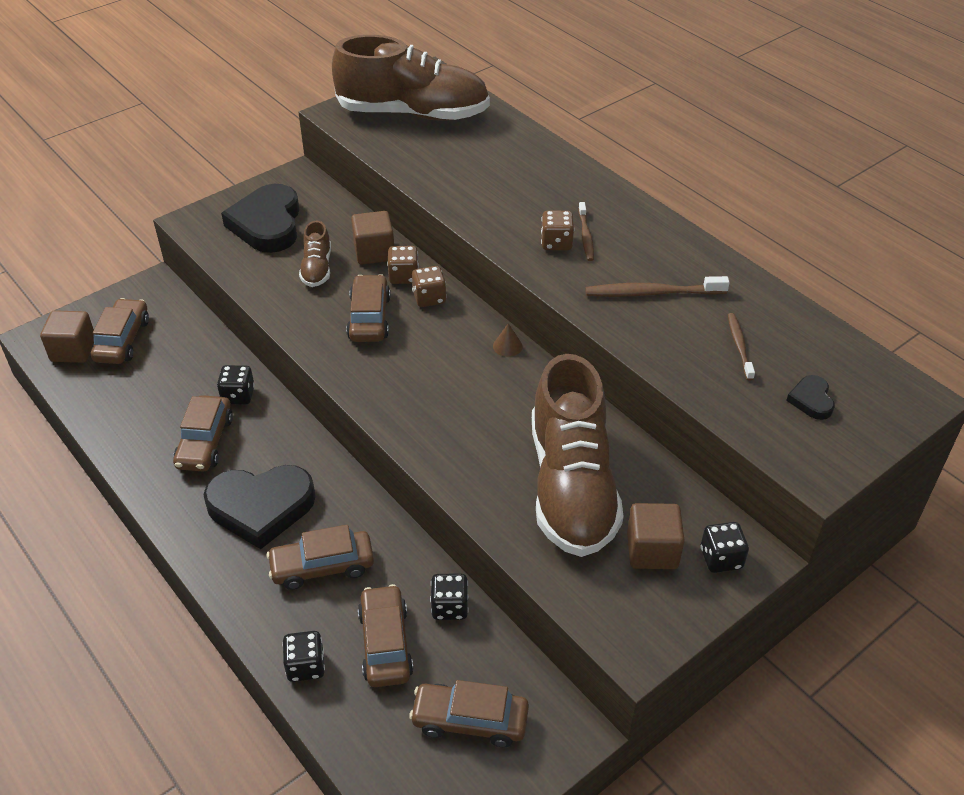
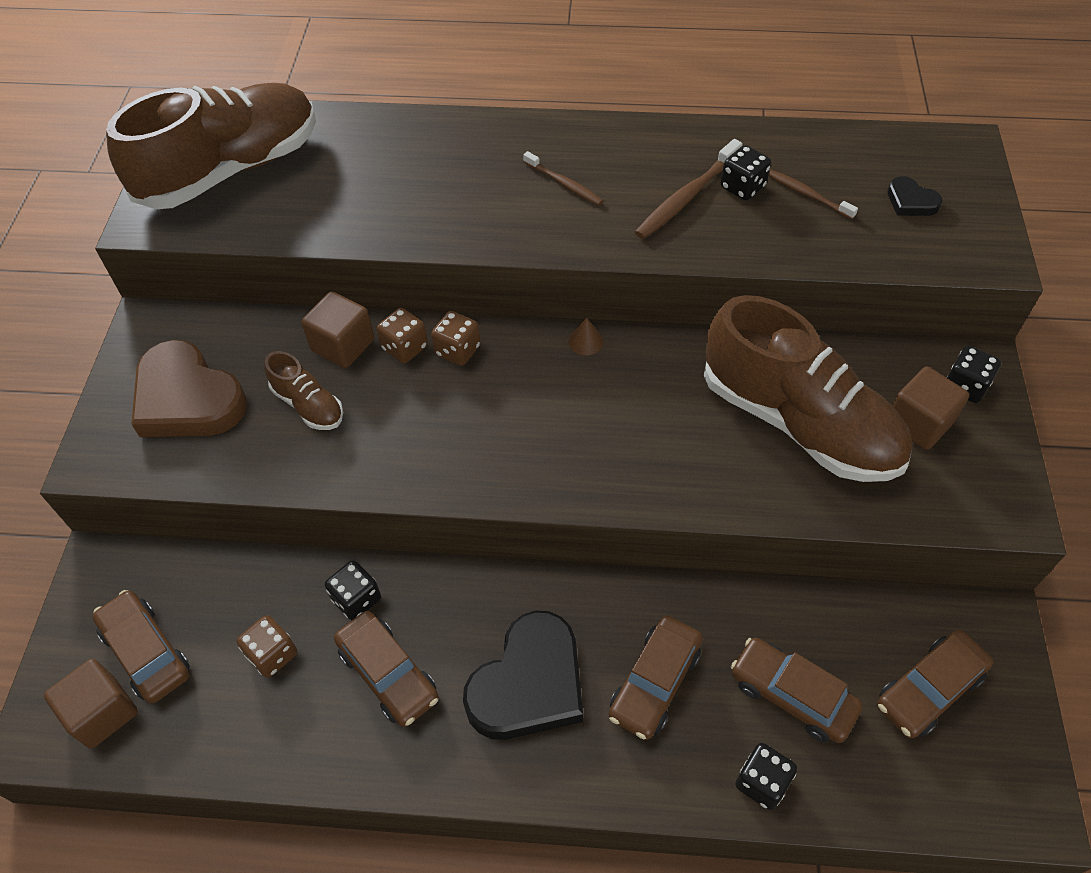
camera: 45 degrees left, 10 degrees up
(267, 224) = (187, 399): black heart -> brown heart
(369, 318) = (430, 413): brown car -> none
(450, 607) = (794, 613): black dice -> black dice (742, 187)
(556, 243) = (549, 208): brown dice -> brown dice (272, 654)

